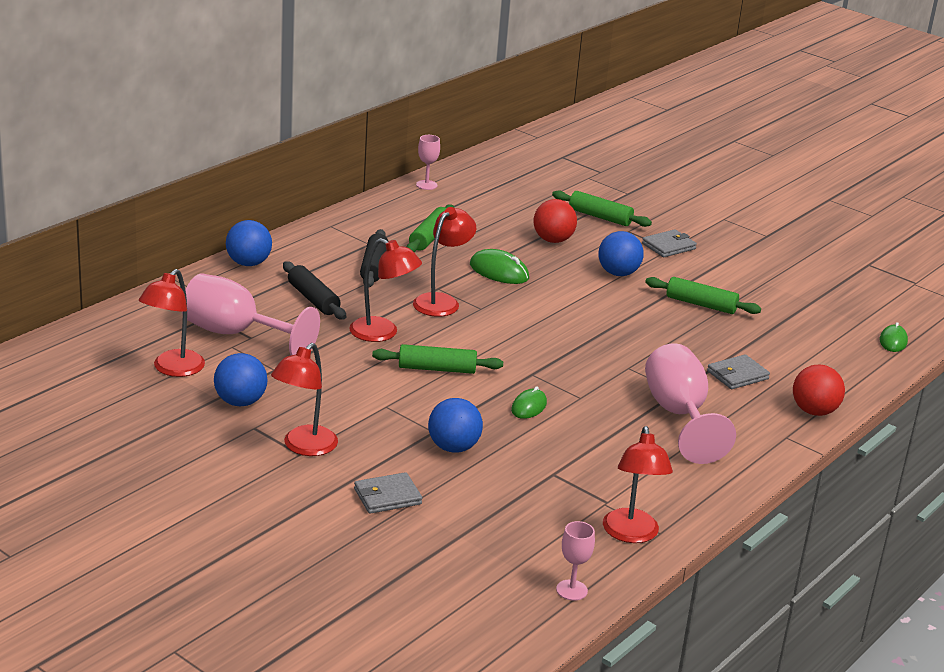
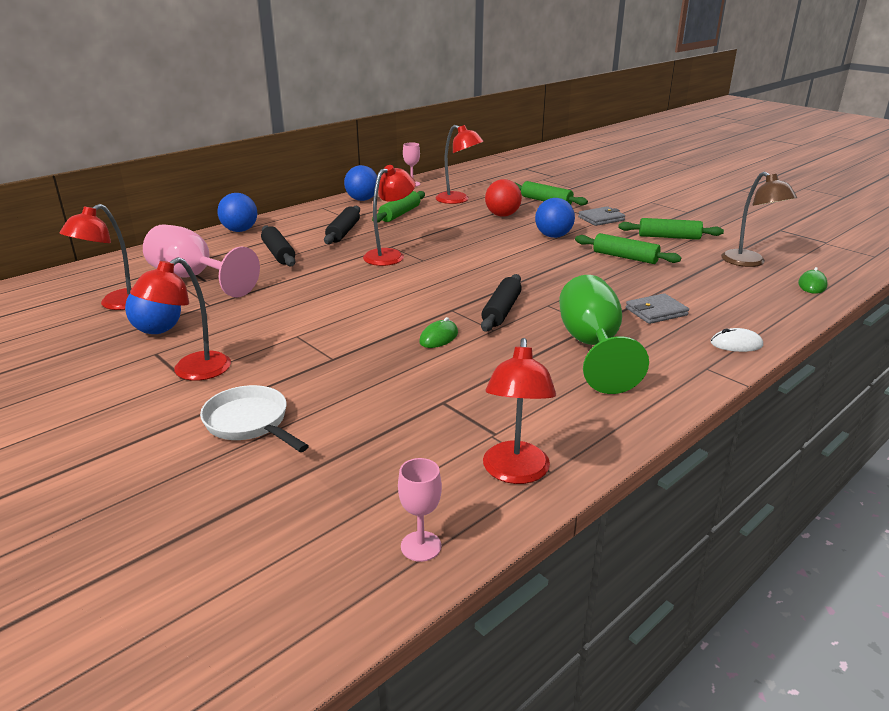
camera: 10 degrees right, 0 degrees up
(382, 333) = (325, 278): red lamp -> red lamp (458, 200)
(387, 496) = (250, 423): grey wallet -> white pan
(437, 369) = (362, 305): green rolling pin -> green rolling pin (669, 237)
(453, 447) = (346, 374): blue ball -> blue ball (362, 200)
(499, 271) = (449, 235): green mouse -> none
(583, 375) = (501, 311): none -> black rolling pin
(679, 415) = (592, 346): pink goblet -> green goblet
(814, 411) = (736, 344): red ball -> white mouse
(832, 311) = (749, 262): none -> brown lamp

